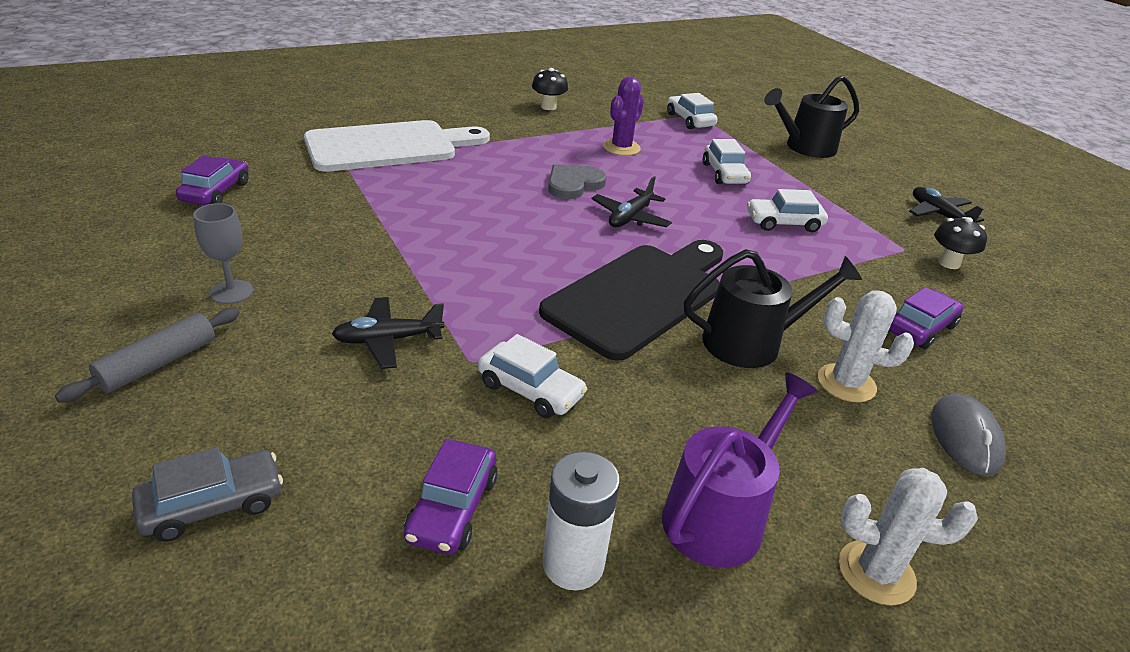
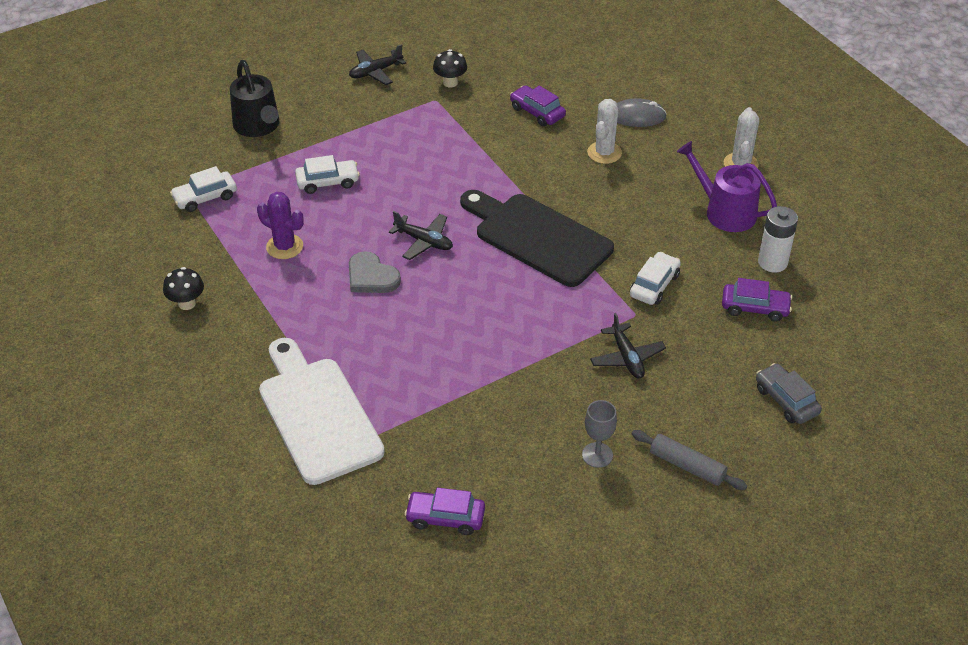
camera: 90 degrees left, 10 degrees up
(751, 342) = (576, 188): black watering can -> none
(783, 223) = (411, 156): white car -> none

